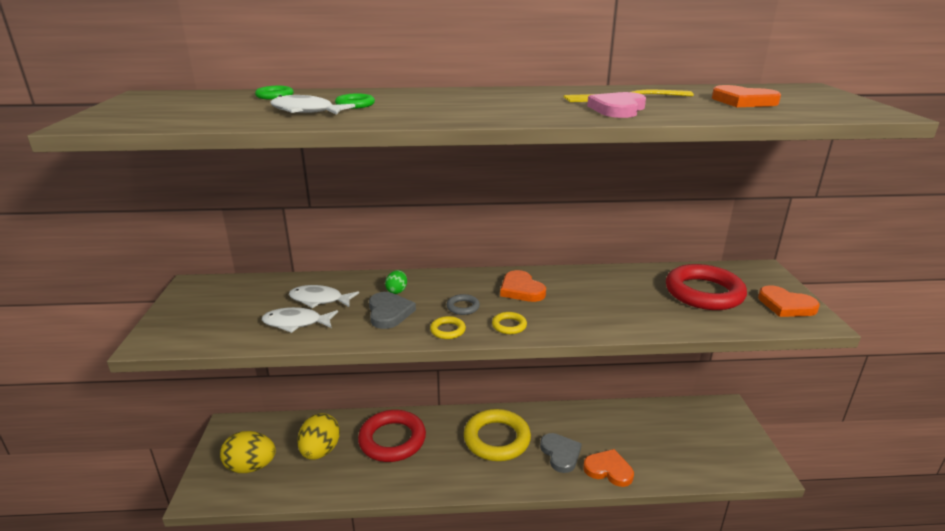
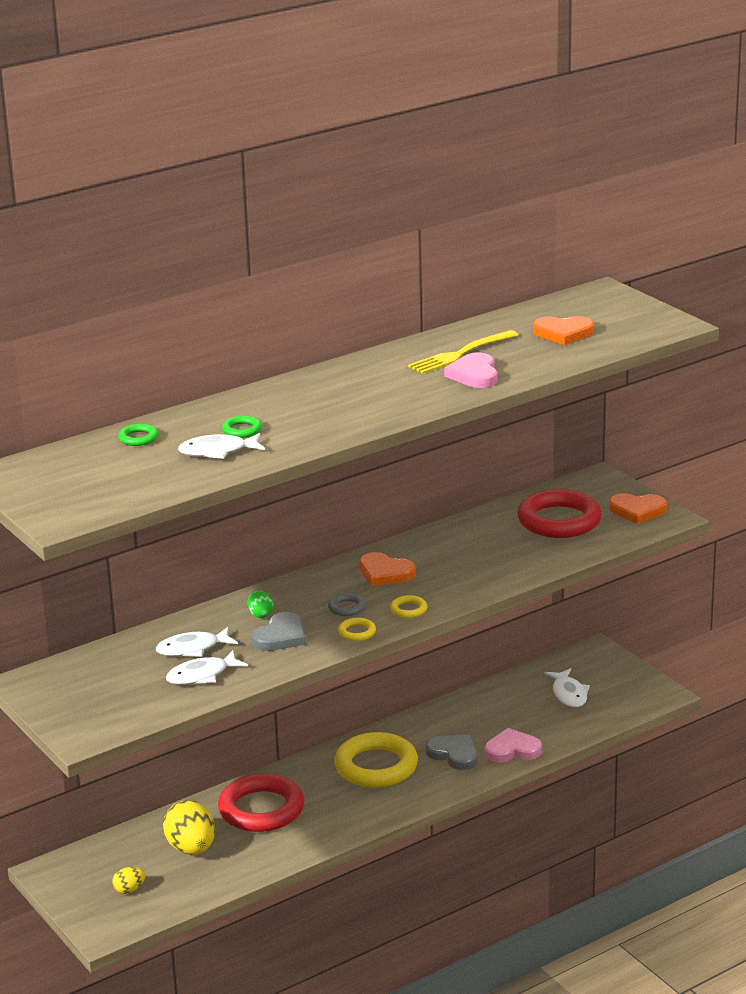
camera: 30 degrees left, 0 degrees up
(251, 466) = (129, 890): yellow egg -> yellow egg, size x0.49
(389, 312) = (280, 636): grey heart -> grey heart turned 75 degrees clockwise
(608, 470) = (512, 750): orange heart -> pink heart
(685, 437) = (569, 694): none -> white fish

